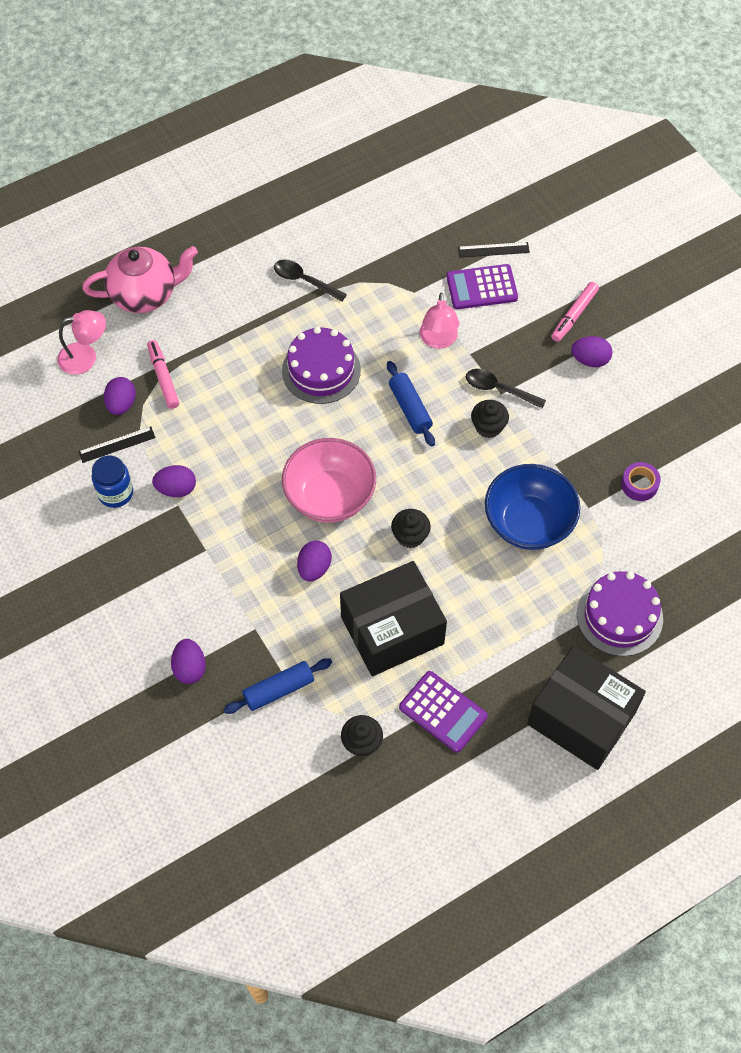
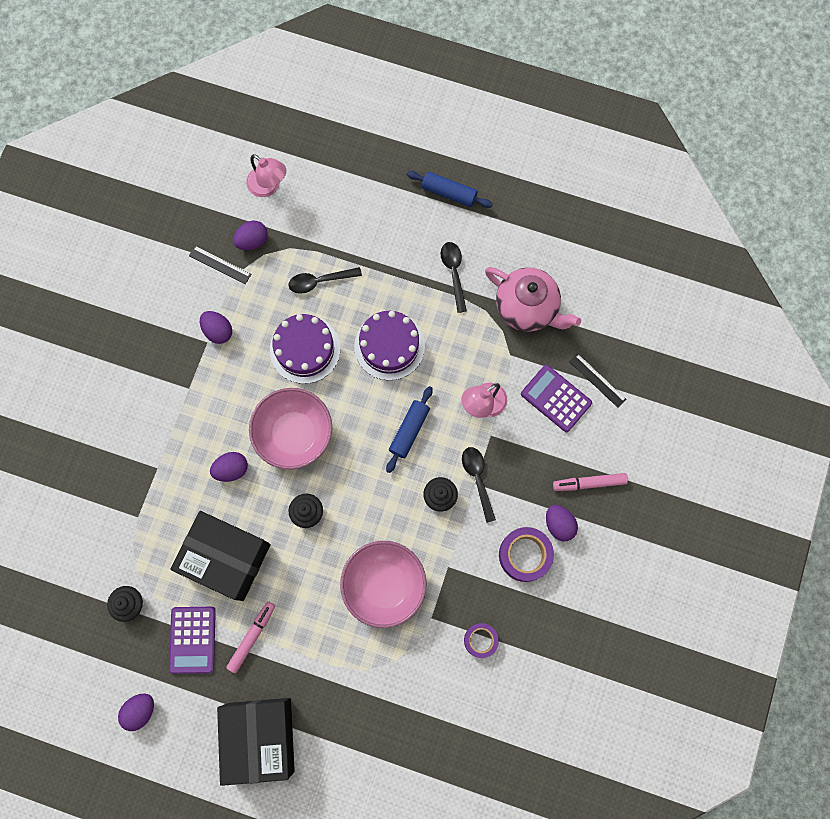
camera: 50 degrees right, 15 degrees up
(115, 493) = (183, 296): blue jar -> none
(145, 295) = (350, 180): pink teapot -> pink teapot (527, 308)
(163, 377) = (295, 249): pink marker -> pink marker (252, 637)
(190, 668) = (97, 451): purple egg -> purple egg (140, 710)
(211, 380) = (320, 281): none -> black spoon
(278, 690) = (126, 520): blue rolling pin -> blue rolling pin (449, 193)
(528, 522) = (384, 585): blue bowl -> pink bowl
(594, 402) = (524, 555): none -> purple tape
(619, 616) = (360, 705): purple cake -> purple cake (305, 349)

